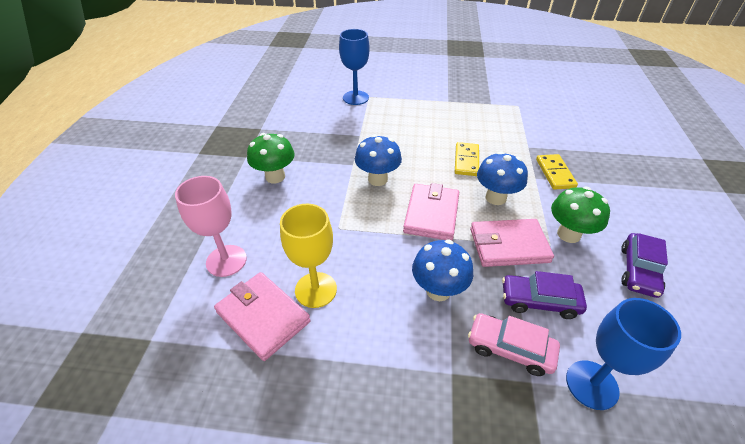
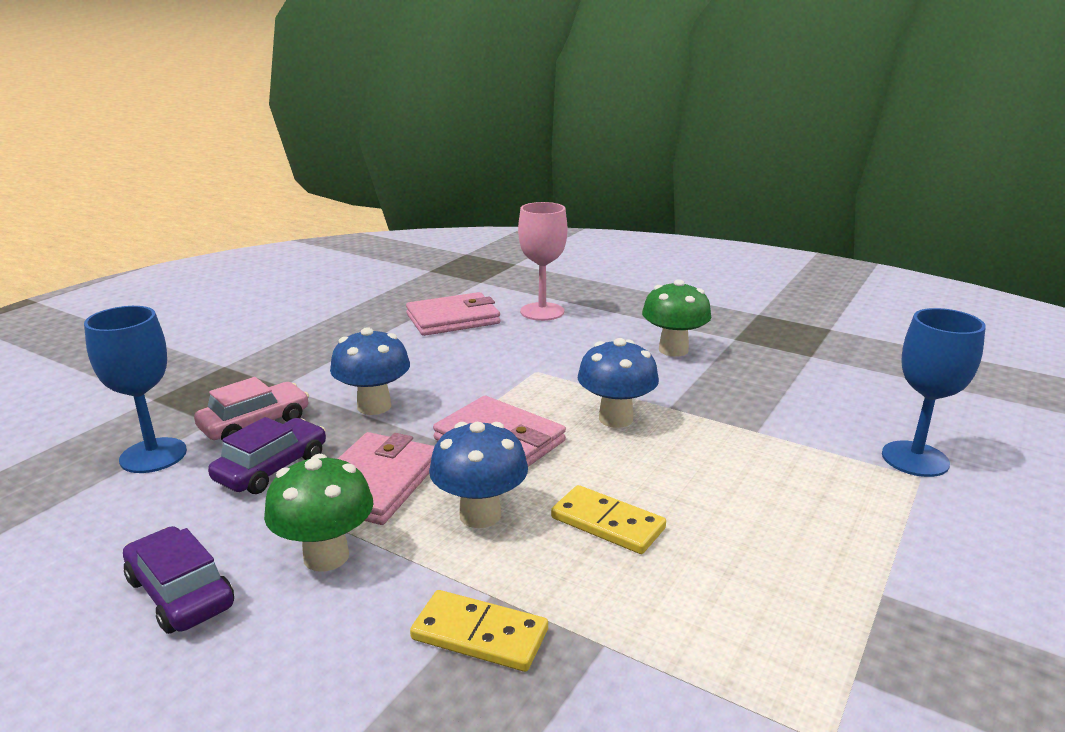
camera: 115 degrees right, 20 degrees down
(316, 290) = (456, 344): yellow goblet -> none

